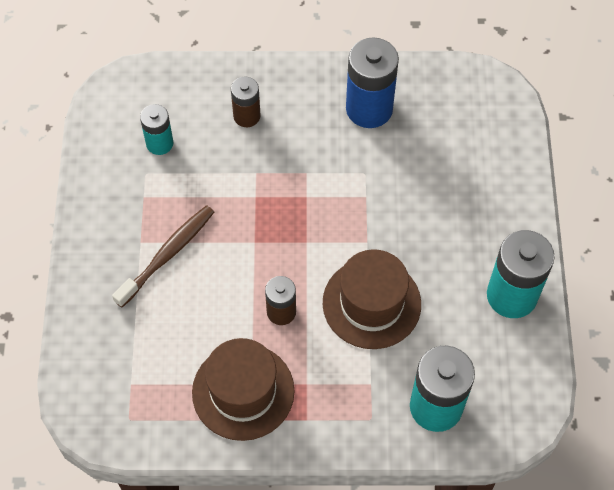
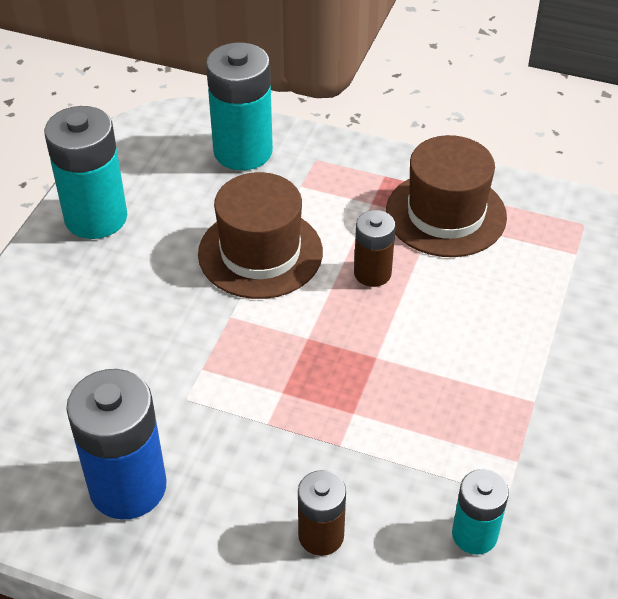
camera: 160 degrees left, 15 degrees down
(167, 255) = (500, 374): brown toothbrush -> none

